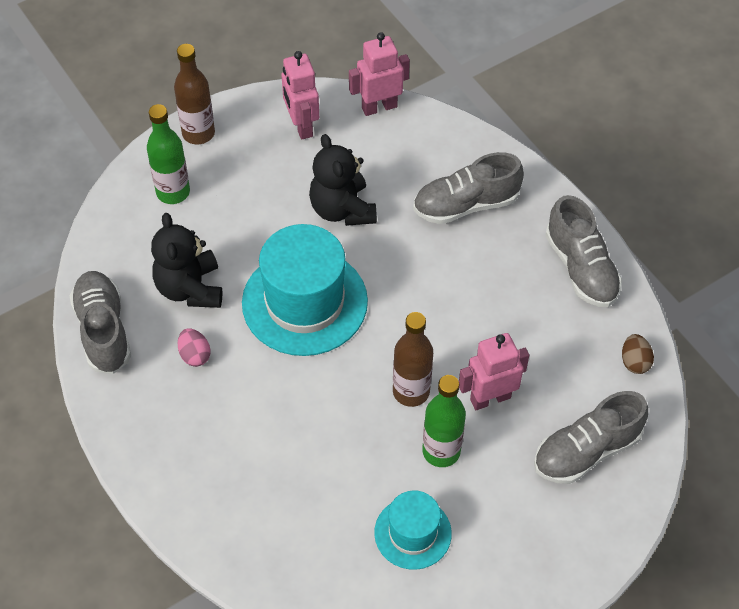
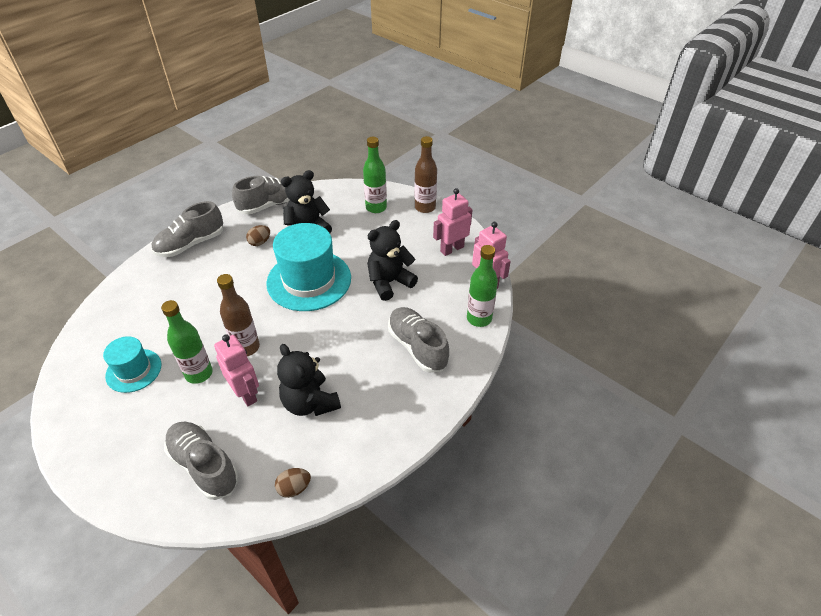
camera: 75 degrees right, 10 degrees down
(195, 355) = (260, 242): pink egg -> brown egg
(438, 132) = (479, 318): none -> green bottle
(522, 331) = (310, 403): none -> black teddy bear
(581, 268) = (380, 432): grey shoe -> grey shoe (191, 244)

